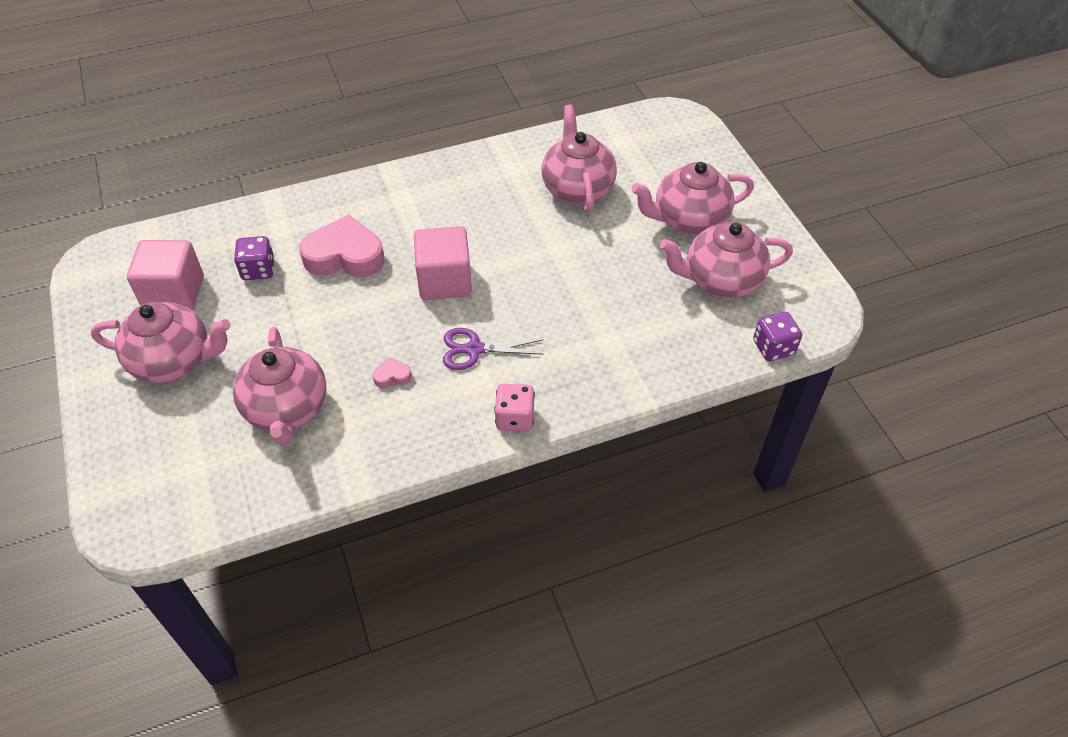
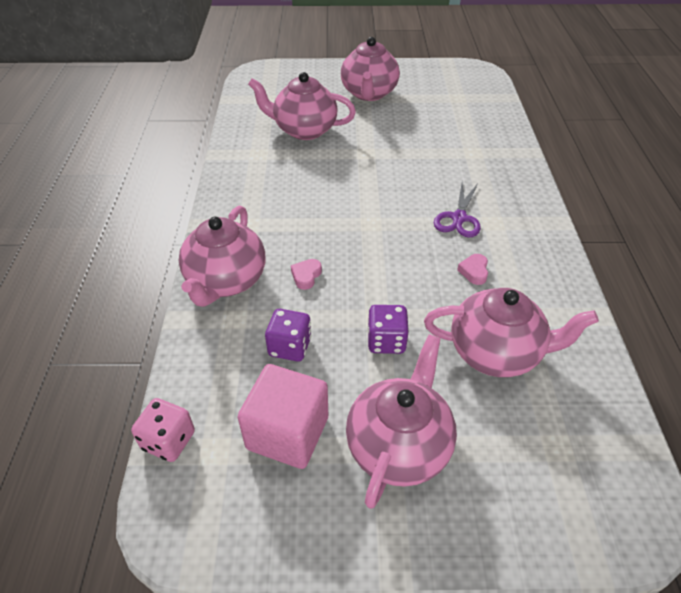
camera: 70 degrees left, 5 degrees down
(345, 256) = (306, 276): pink heart -> pink heart, size x0.42
(444, 281) = (372, 219): pink cube -> none
(515, 418) = (537, 212): pink dice -> pink dice (168, 440)
(720, 280) = (433, 96): pink teapot -> pink teapot (226, 281)
(773, 347) = (500, 93): purple dice -> purple dice (386, 341)

